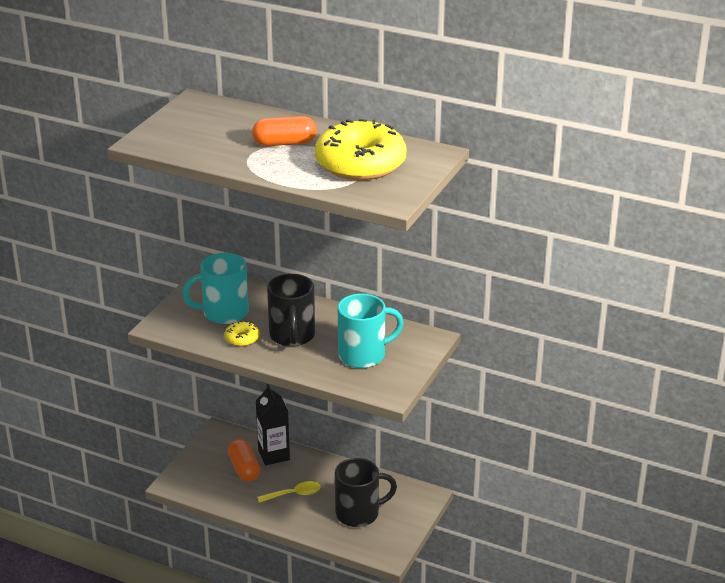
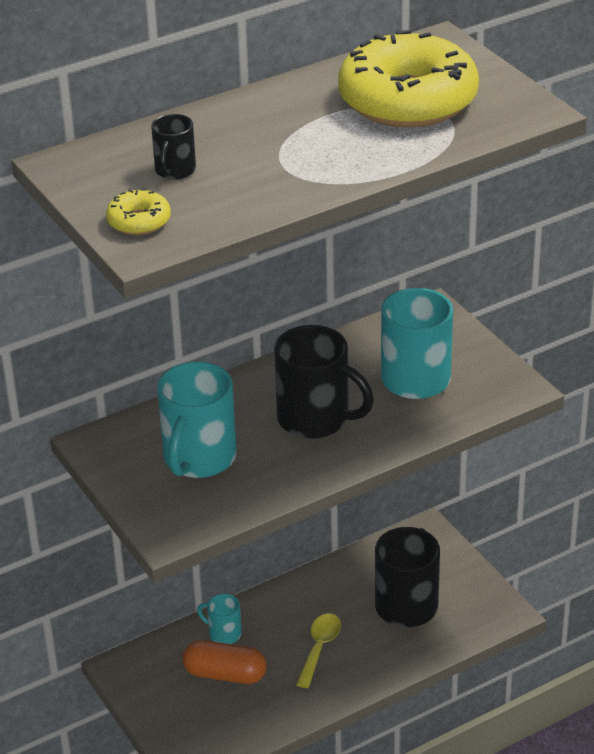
camera: 55 degrees left, 5 degrees up
(218, 127) = (174, 171): none -> black mug
(242, 338) = (278, 465): yellow donut -> yellow donut (139, 221)
(274, 455) = (223, 633): black carton -> turquoise mug
(284, 143) = (285, 135): orange capsule -> none

